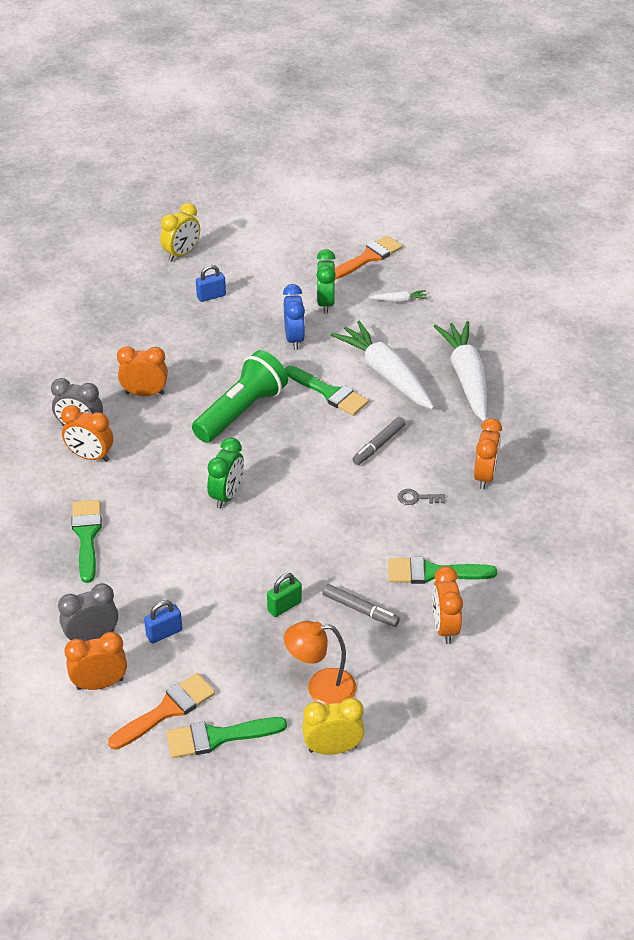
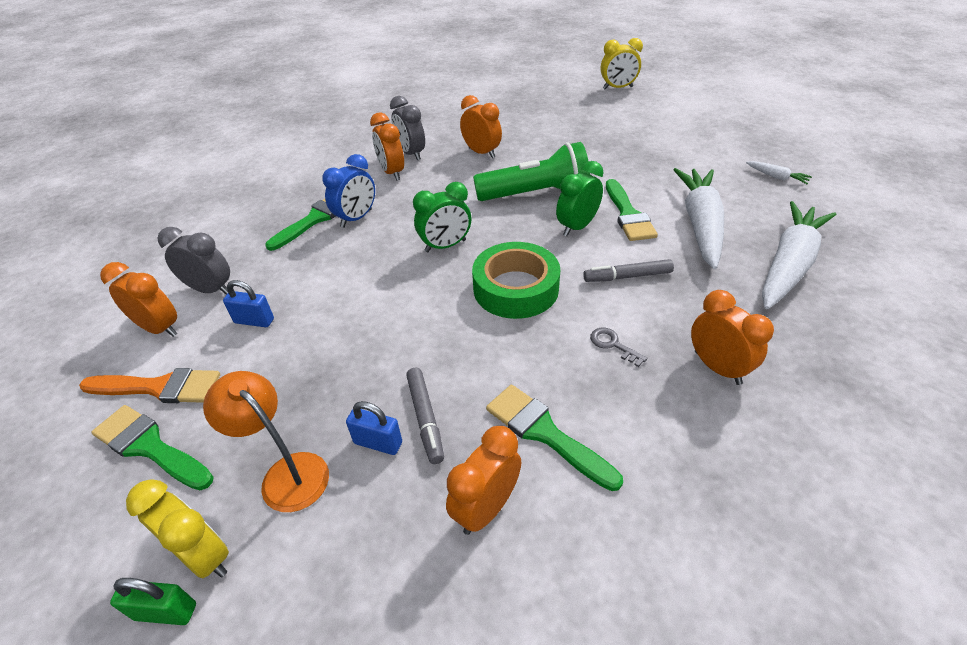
camera: 45 degrees right, 0 degrees up
(211, 296) = (608, 117): blue padlock -> blue padlock (378, 443)
(284, 606) = (366, 364): green padlock -> green padlock (166, 611)
(294, 339) = (643, 166): blue clock -> blue clock (356, 218)
(317, 497) = (516, 288): none -> green tape
(325, 303) = (700, 154): green clock -> green clock (577, 227)
(368, 257) = (777, 138): orange brush -> none
(485, 476) = (717, 367): orange clock -> orange clock turned 90 degrees counterclockwise

